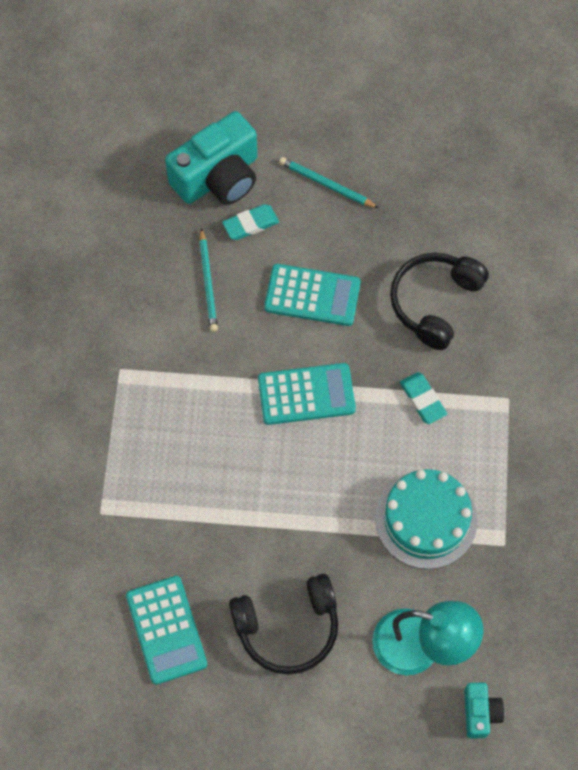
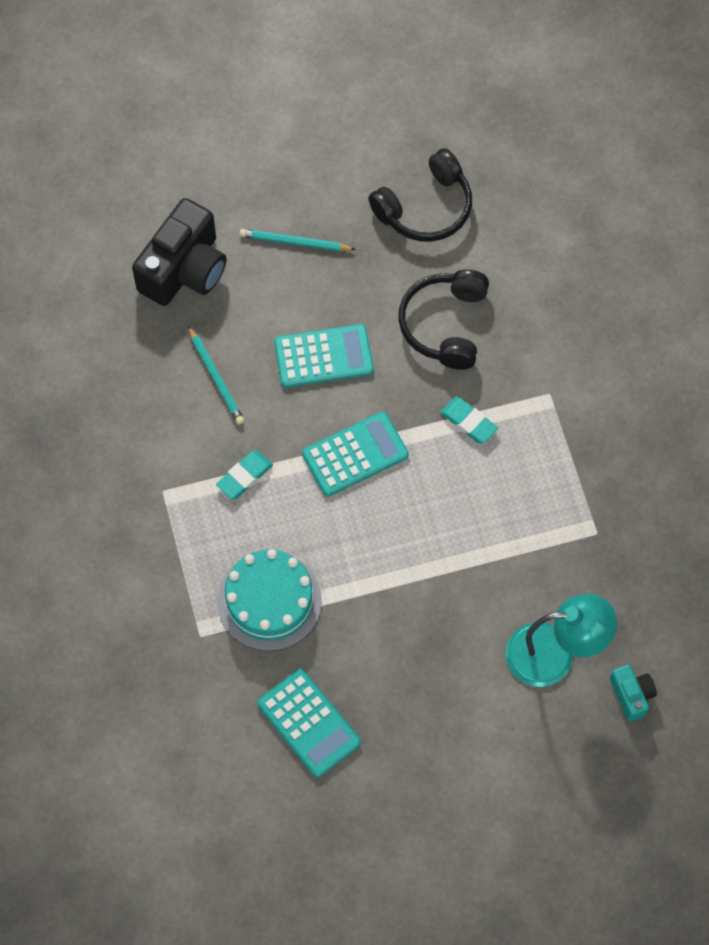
camera: 20 degrees left, 0 degrees up
(218, 177) = (184, 269): turquoise camera -> black camera
(250, 224) = (235, 306): turquoise eraser -> turquoise eraser (244, 476)
(288, 628) = (423, 681): black headphones -> black headphones (425, 208)
(426, 519) = (514, 534): turquoise cake -> turquoise cake (269, 601)

